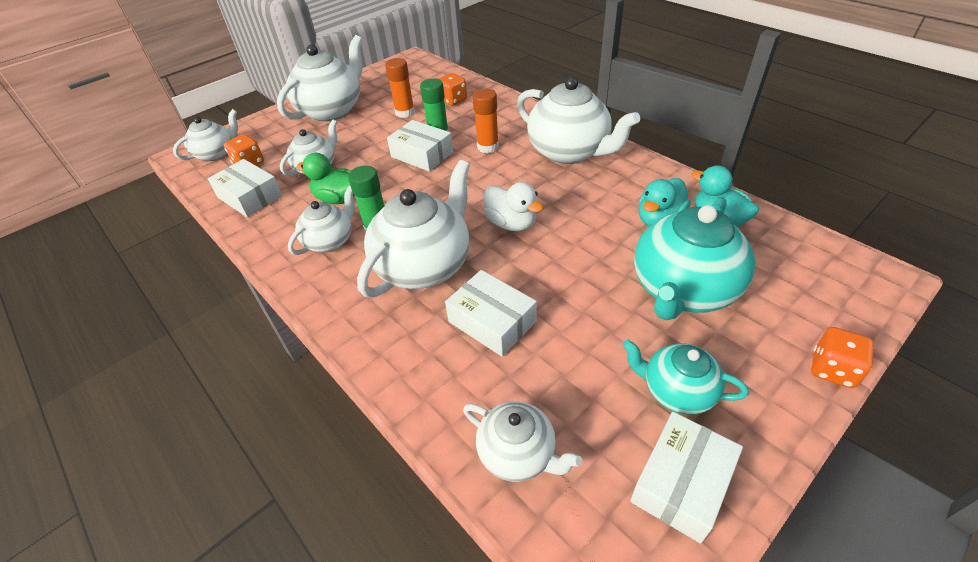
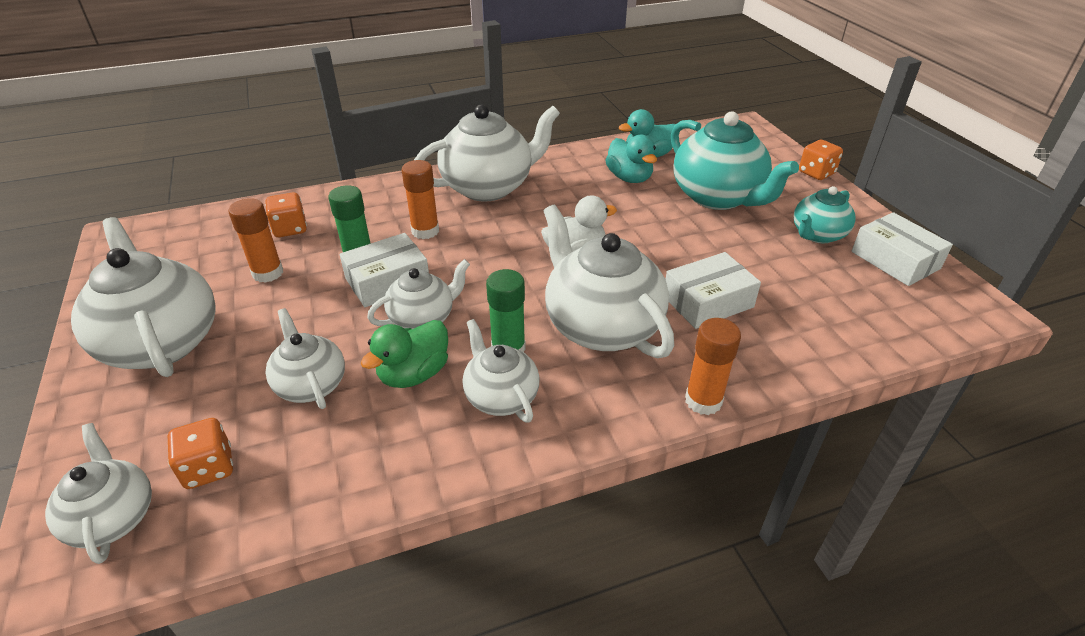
camera: 70 degrees left, 5 degrees down
(250, 197) = (314, 476): white box -> none
(360, 347) = (703, 401): none -> orange glue stick
(518, 454) = (859, 326): white teapot -> white teapot (423, 318)

